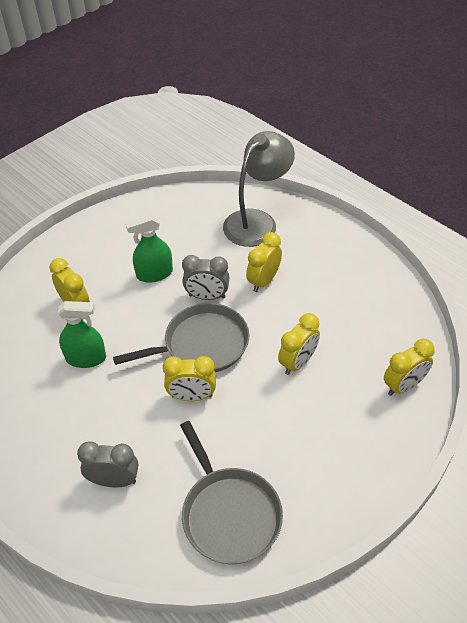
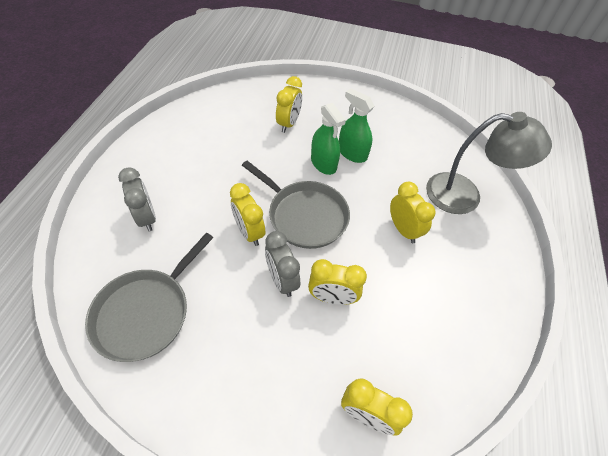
camera: 55 degrees right, 5 degrees up
(86, 358) = (246, 151): green spray bottle -> green spray bottle (323, 163)
(207, 296) = (355, 197): grey clock -> grey clock (281, 280)
(263, 281) = (403, 229): yellow clock -> yellow clock turned 60 degrees clockwise

